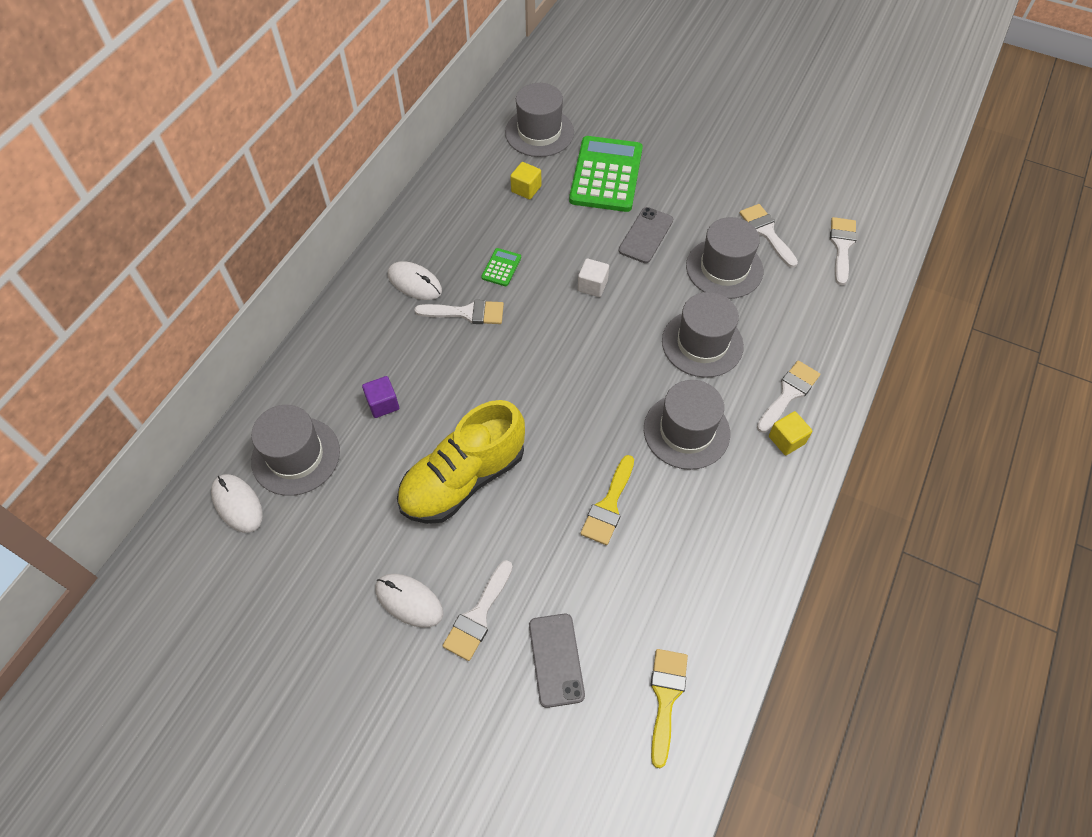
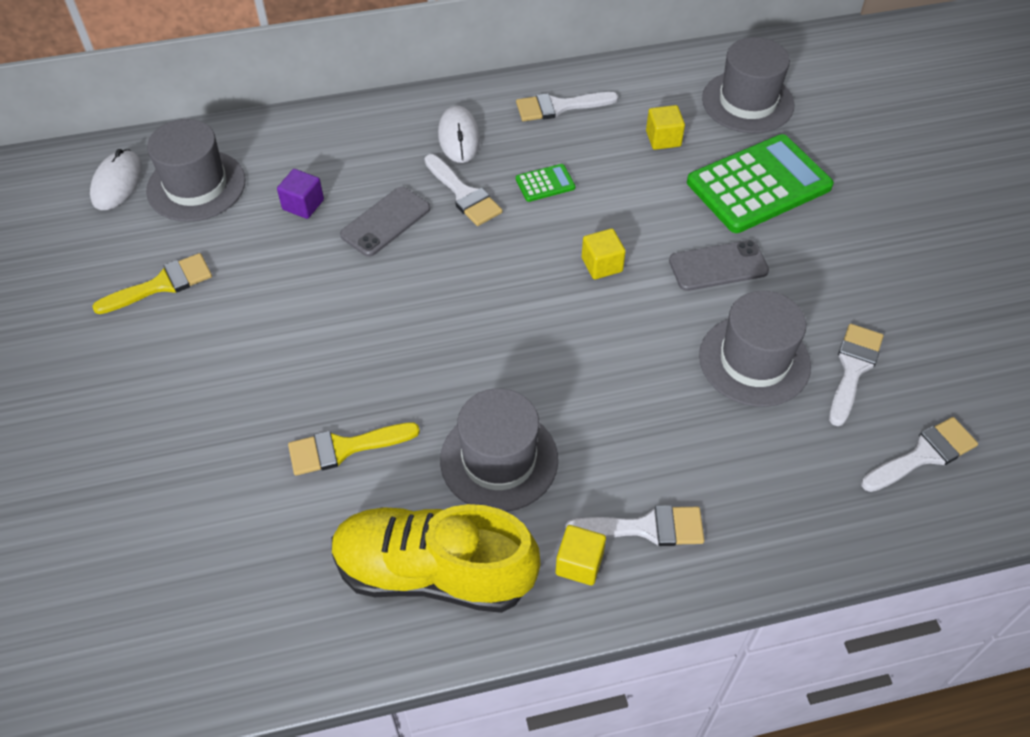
camera: 50 degrees right, 5 degrees down
(409, 601) = (111, 360): white mouse -> none
(463, 479) = (273, 314): yellow shoe -> yellow shoe (433, 572)
(478, 616) = (134, 421): white brush -> white brush (559, 107)
(556, 659) = (132, 515): grey phone -> grey phone (385, 222)
(592, 285) = (602, 265): white cube -> yellow cube
(665, 697) = (157, 641): yellow brush -> yellow brush (162, 284)
(702, 343) = (629, 403): grey hat -> none

